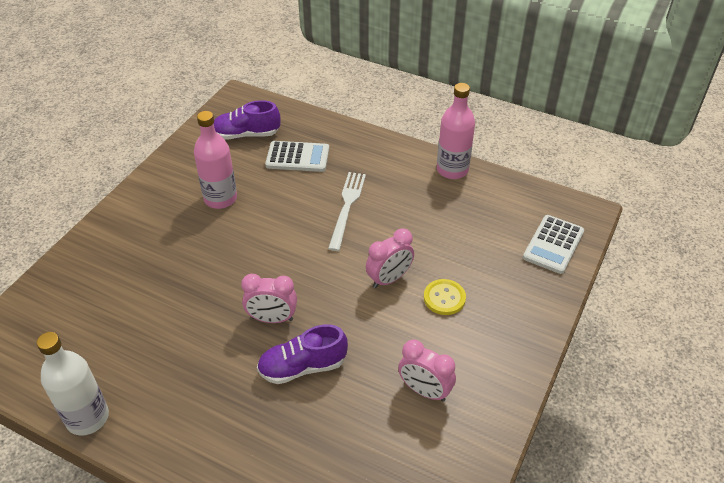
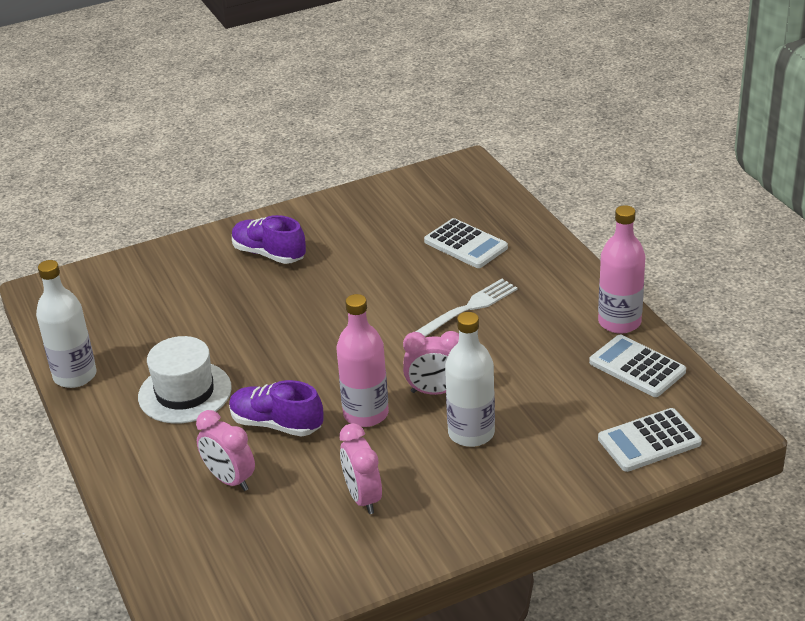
camera: 40 degrees right, 10 degrees down
(202, 380) = (185, 392): none -> white hat
(220, 198) = (351, 252): pink bottle -> pink bottle (366, 414)
(246, 134) = (437, 204): purple shoe -> purple shoe (269, 254)
(272, 319) = (291, 373): pink clock -> pink clock (230, 480)
(444, 298) = (471, 433): yellow button -> white bottle
(494, 196) = (637, 367): none -> white calculator

